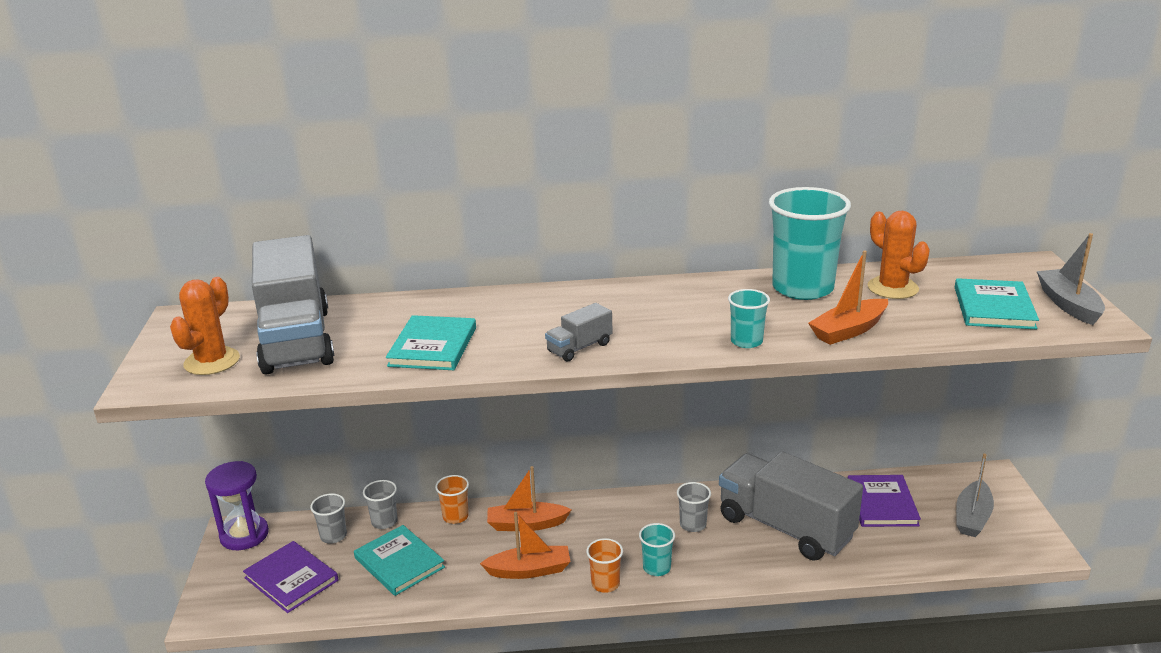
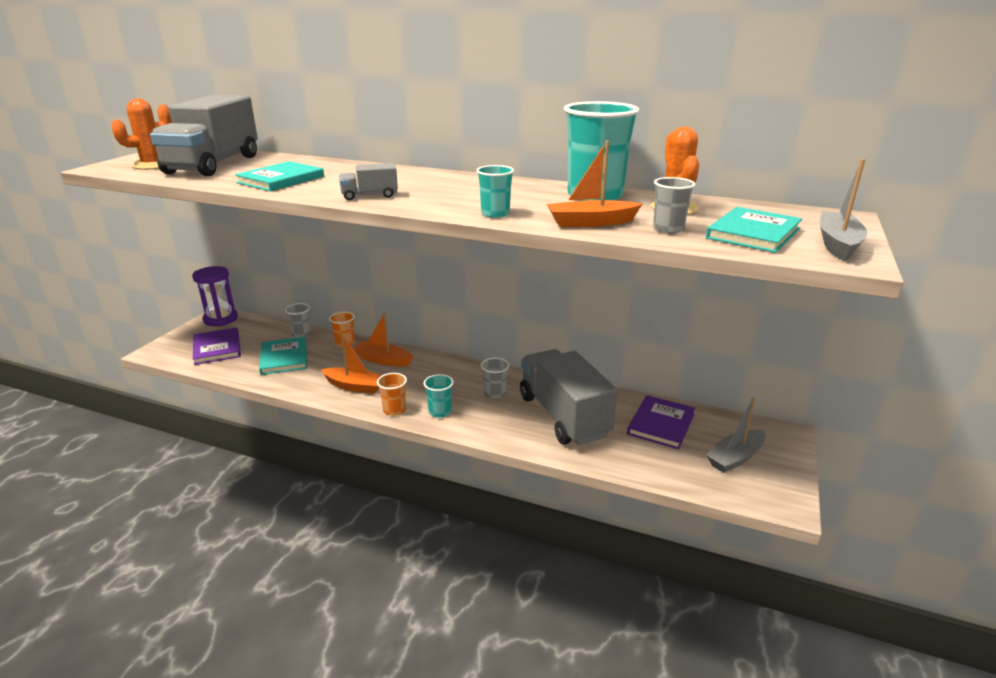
camera: 25 degrees right, 0 degrees up
(333, 536) = (265, 333): grey cup -> grey cup (668, 229)

